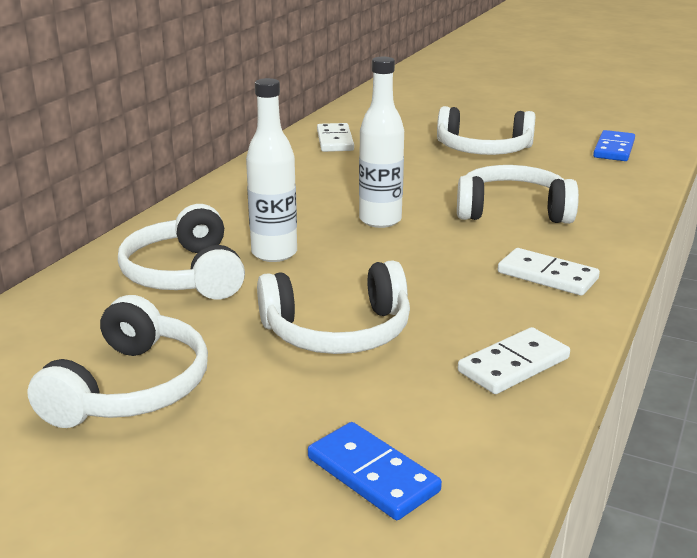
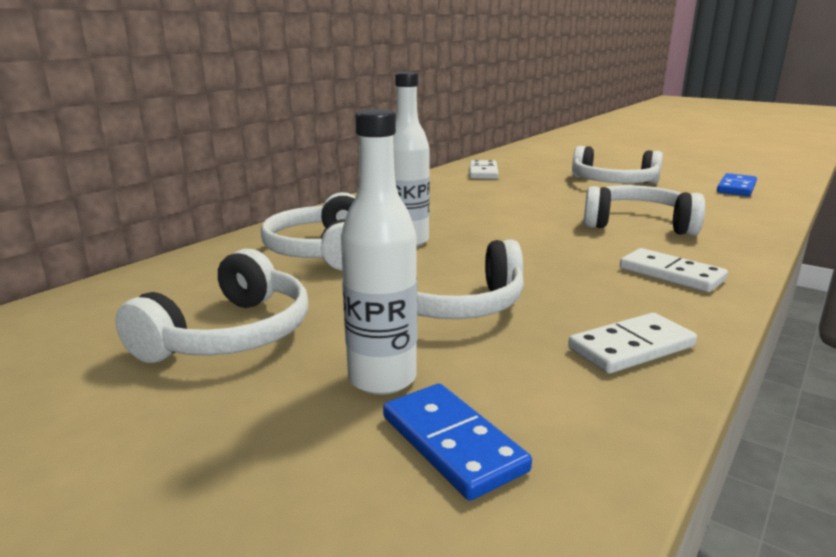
camera: 10 degrees right, 5 degrees down
(380, 220) = (511, 224): white bottle -> white bottle (382, 379)

